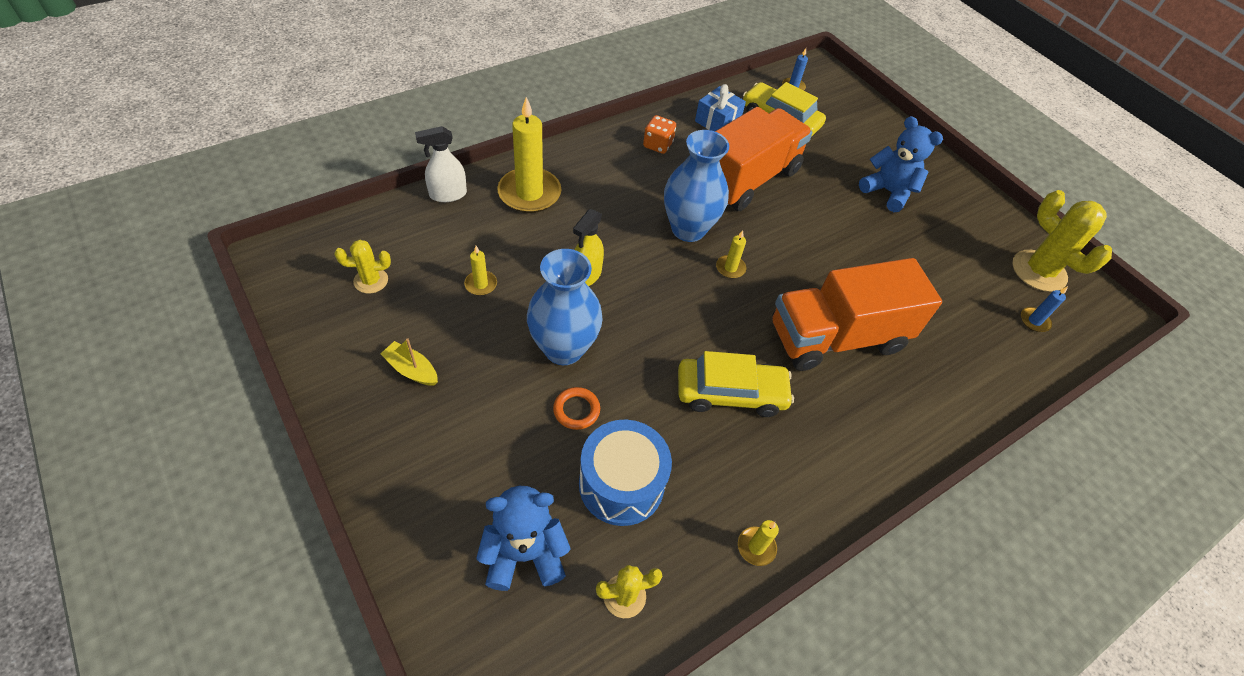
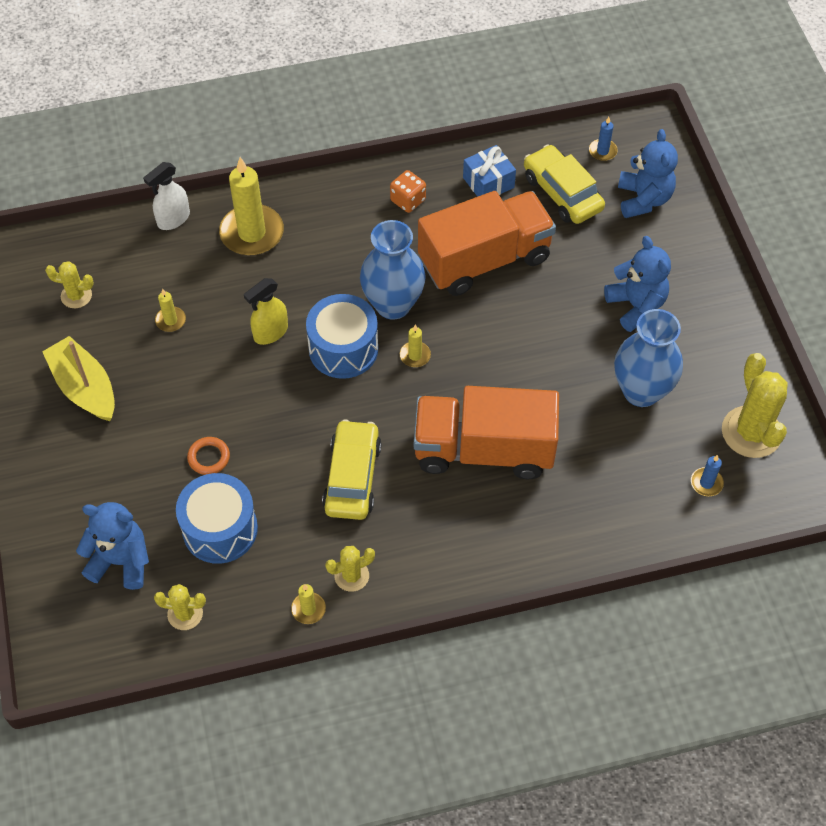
camera: 25 degrees right, 5 degrees up
(412, 370) = (84, 388): yellow boat -> yellow boat, size x1.81
(447, 194) = (173, 219): white spray bottle -> white spray bottle turned 45 degrees counterclockwise
(563, 348) = (220, 399): blue vase -> blue vase (641, 391)
(662, 275) = (343, 349): none -> blue drum
(730, 393) = (352, 477): yellow car -> yellow car turned 105 degrees counterclockwise
(781, 496) = (351, 576): none -> yellow cactus
(844, 115) = (643, 199): none -> blue teddy bear

